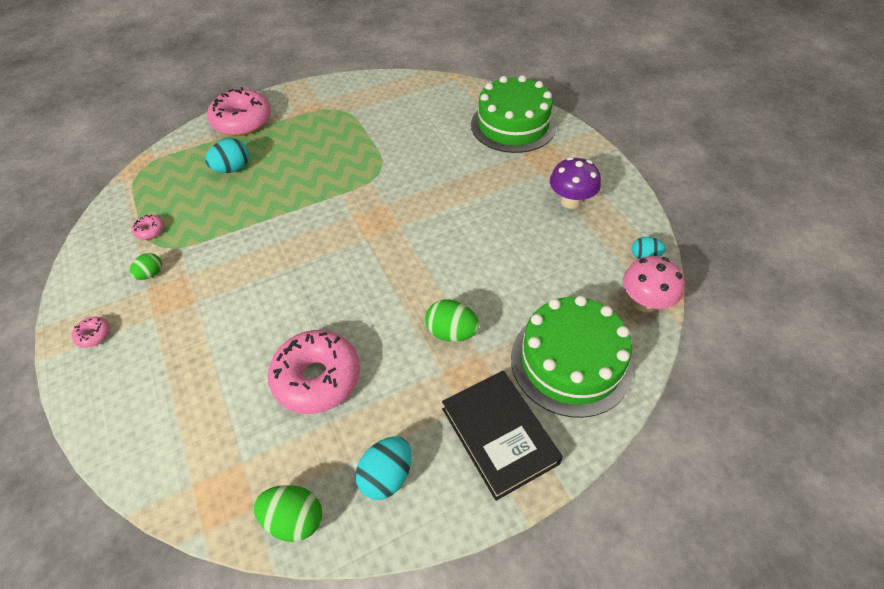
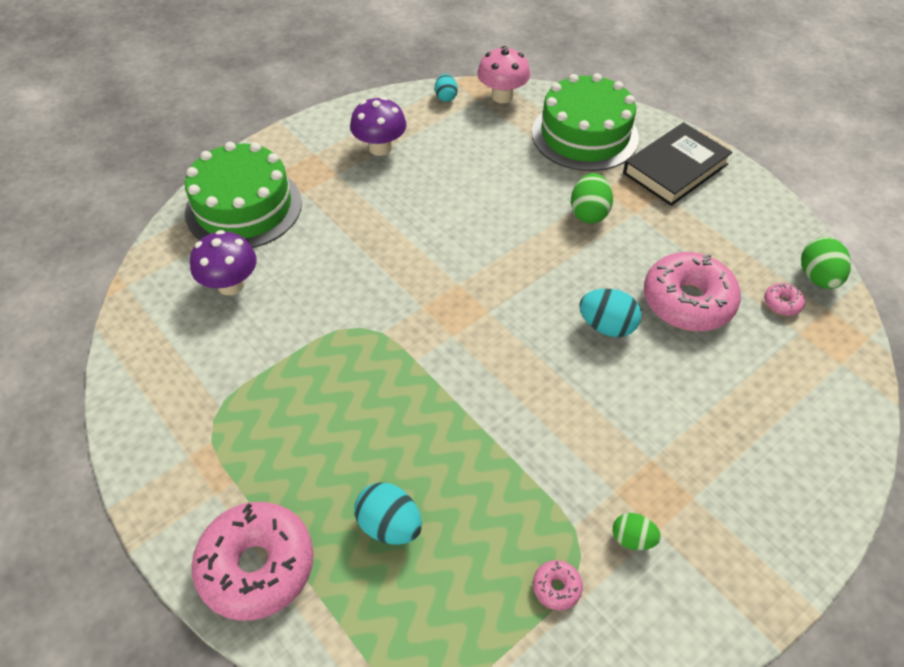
camera: 105 degrees left, 0 degrees up
(94, 335) = (751, 558): pink donut -> pink donut (782, 303)
(387, 476) = (748, 229): turquoise egg -> turquoise egg (607, 326)
(439, 118) = (231, 285): none -> purple mushroom

